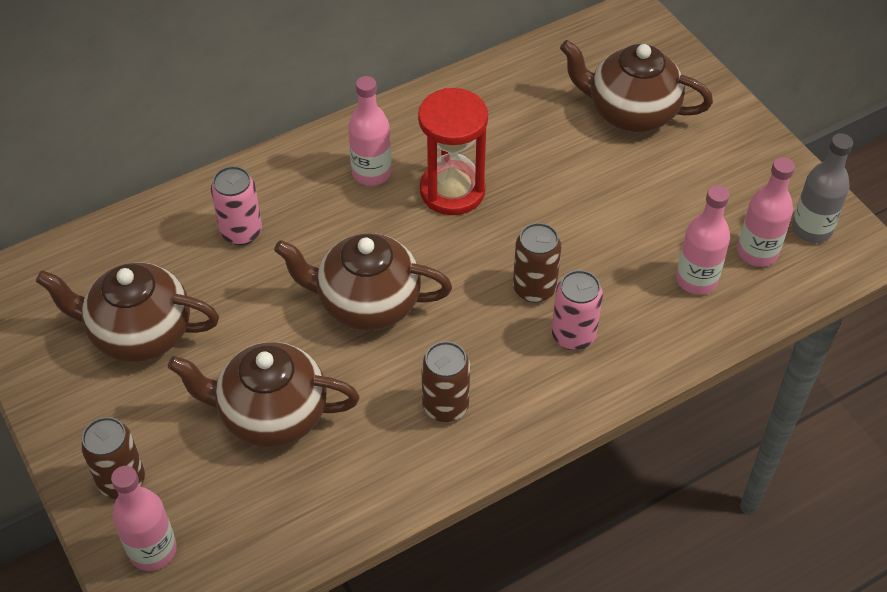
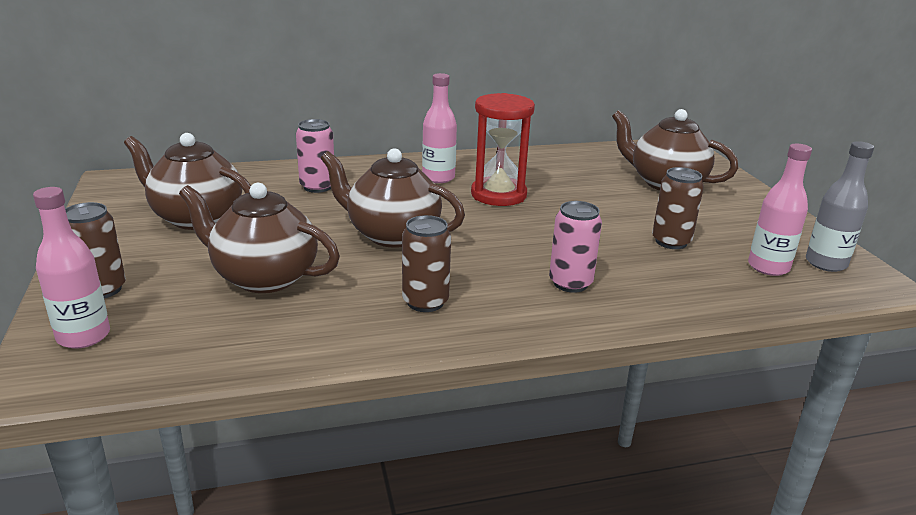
camera: 15 degrees right, 25 degrees down
(534, 288) = (545, 252): brown can -> brown can (671, 242)
(696, 280) = (703, 272): pink bottle -> none

